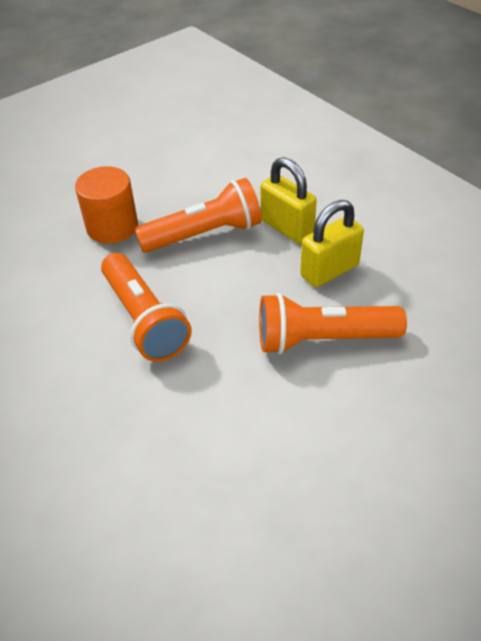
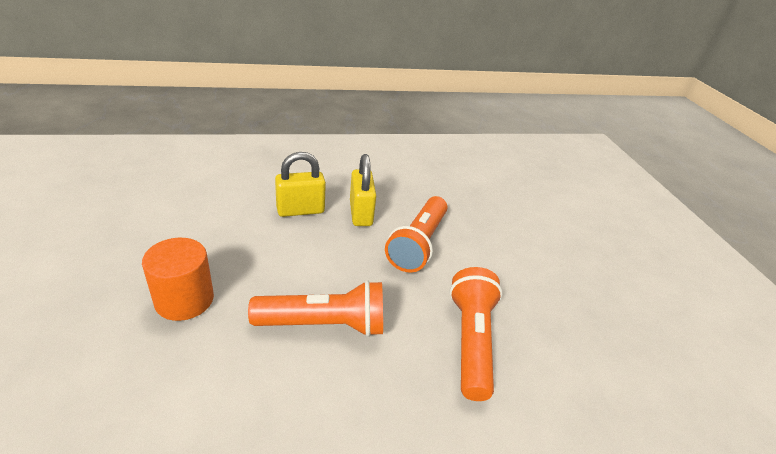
camera: 70 degrees left, 10 degrees down
(204, 235) = (262, 250): orange flashlight -> orange flashlight (471, 341)

